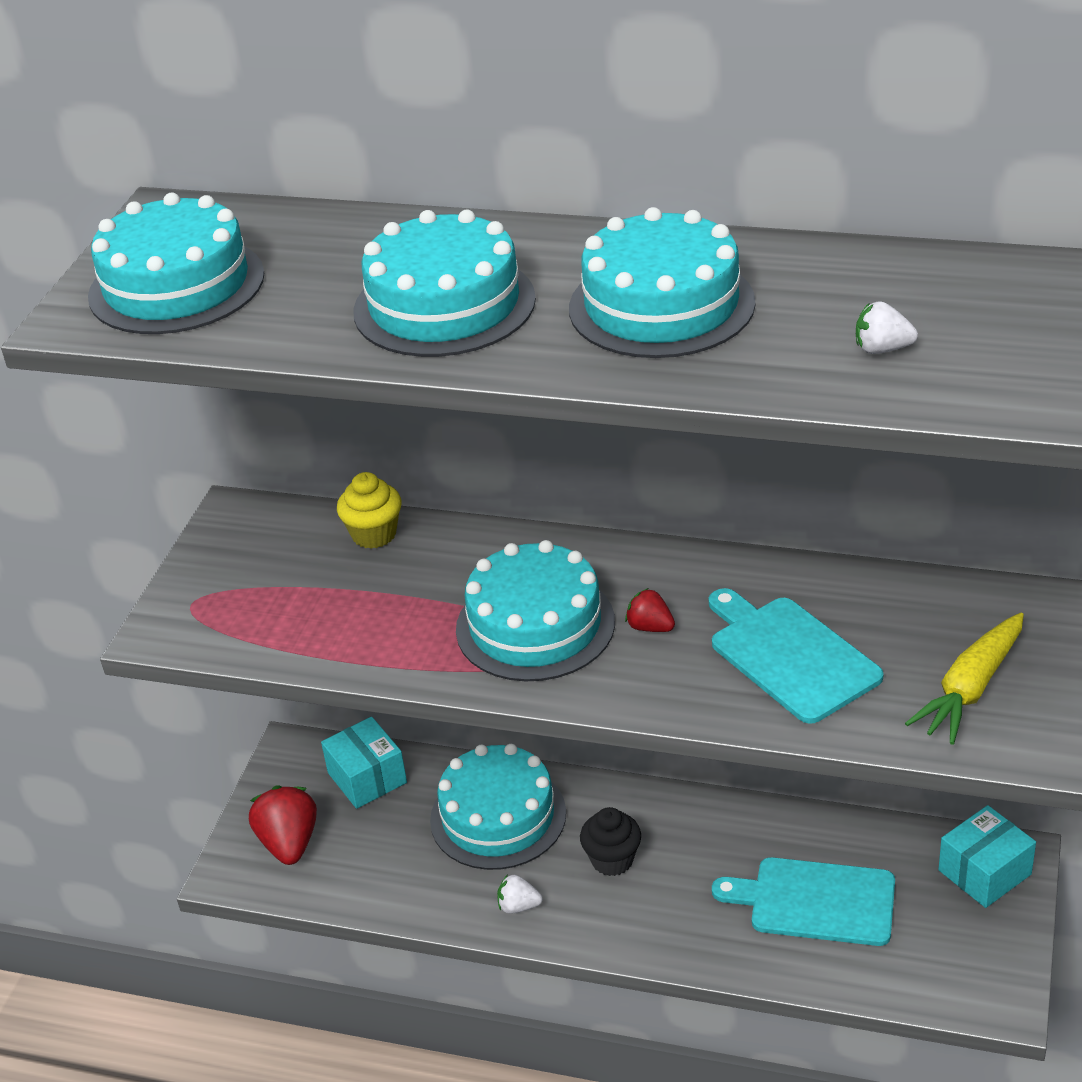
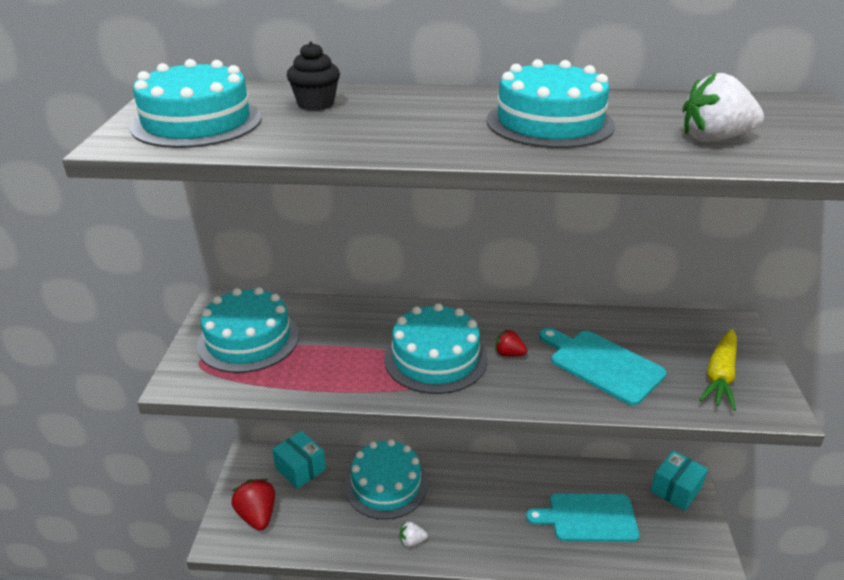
camera: 15 degrees left, 5 degrees down
(374, 534) = (315, 311): yellow cupcake -> none
(444, 305) = (399, 127): turquoise cake -> turquoise cake (248, 340)
(612, 860) = (462, 505): black cupcake -> black cupcake (316, 104)
(882, 349) = (714, 139): white strawberry -> white strawberry, size x1.85

